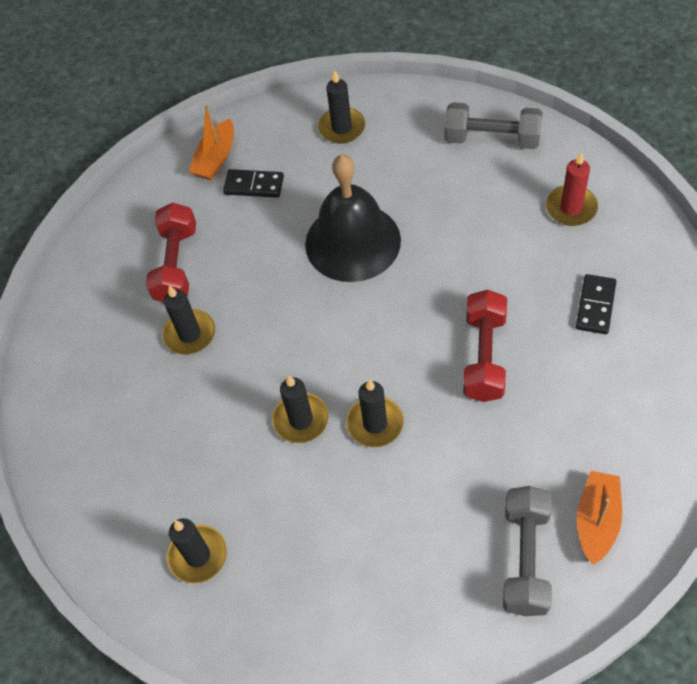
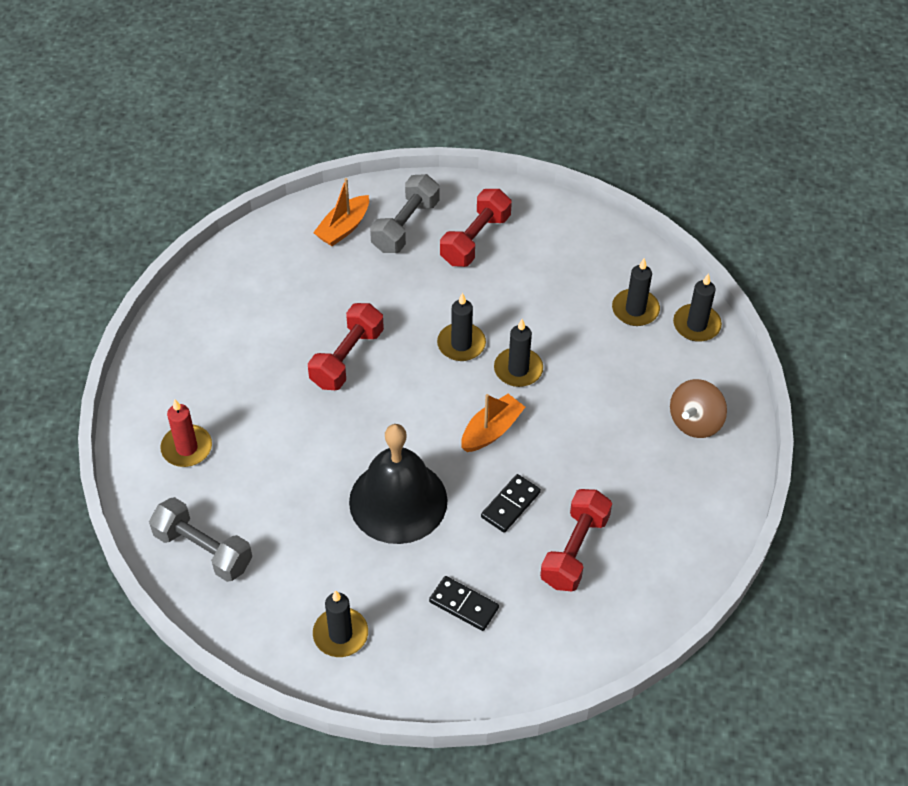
camera: 165 degrees left, 5 degrees down
(94, 438) = (695, 422): none -> brown spinning top
(190, 334) = (585, 476): black candle -> black candle (696, 325)
(216, 159) = (490, 657): orange boat -> orange boat (491, 430)
(430, 576) = (475, 239): none -> red dumbbell
(595, 306) = (233, 360): black domino -> black domino (510, 505)

